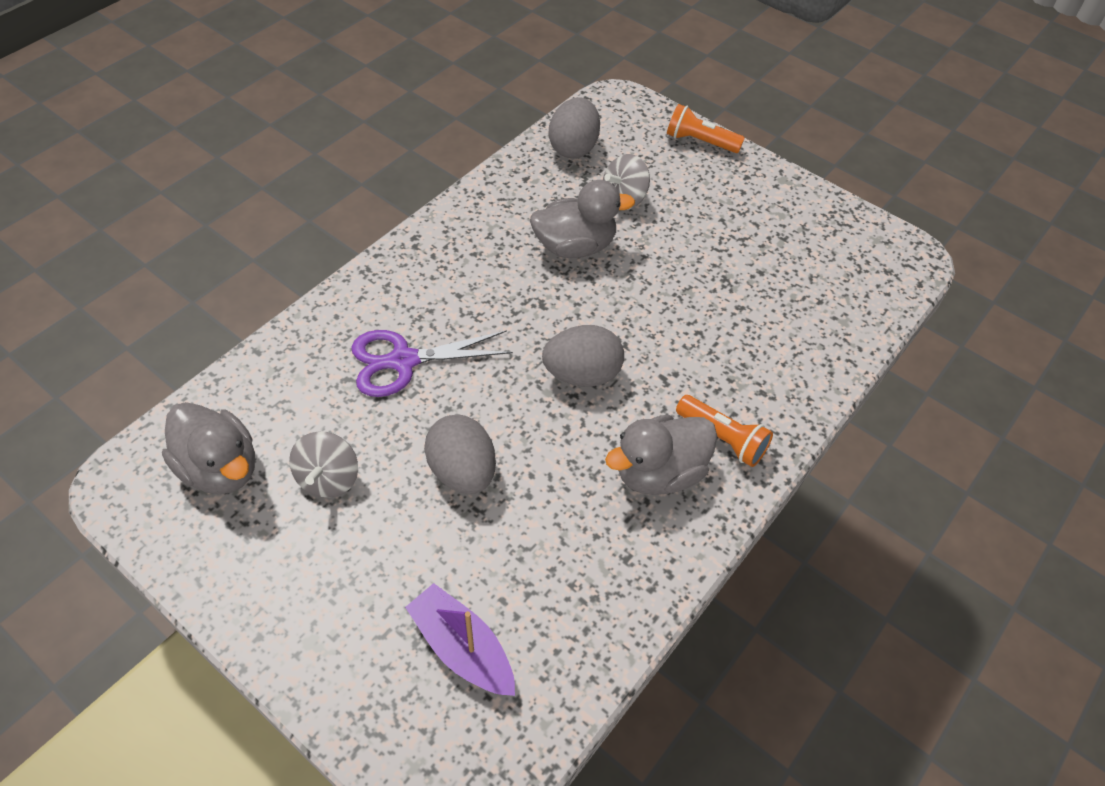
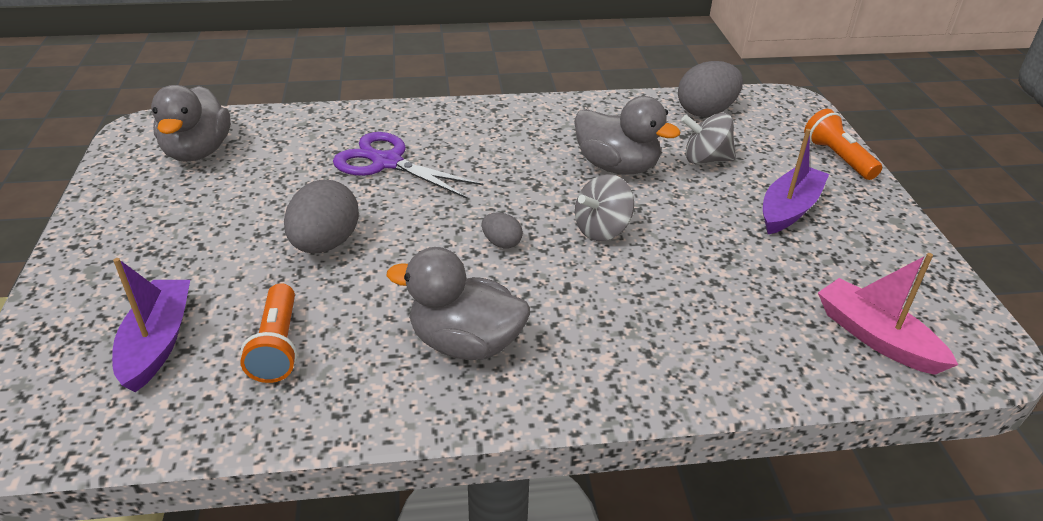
camera: 45 degrees right, 15 degrees down
(328, 478) = (242, 194): grey spinning top -> grey spinning top (602, 229)
(582, 374) = (501, 243): grey egg -> grey egg, size x0.51
(719, 212) = (789, 209): none -> purple boat
(722, 438) = (557, 359): orange flashlight -> orange flashlight (277, 346)
(857, 286) = (876, 337): none -> pink boat

